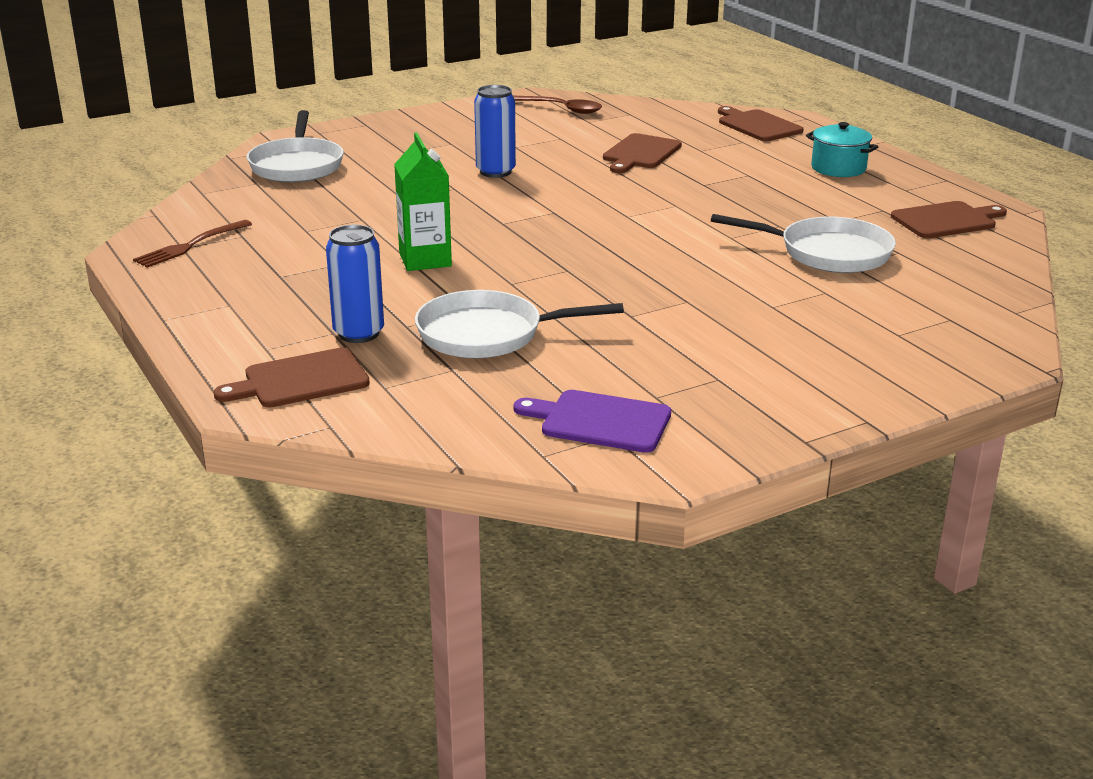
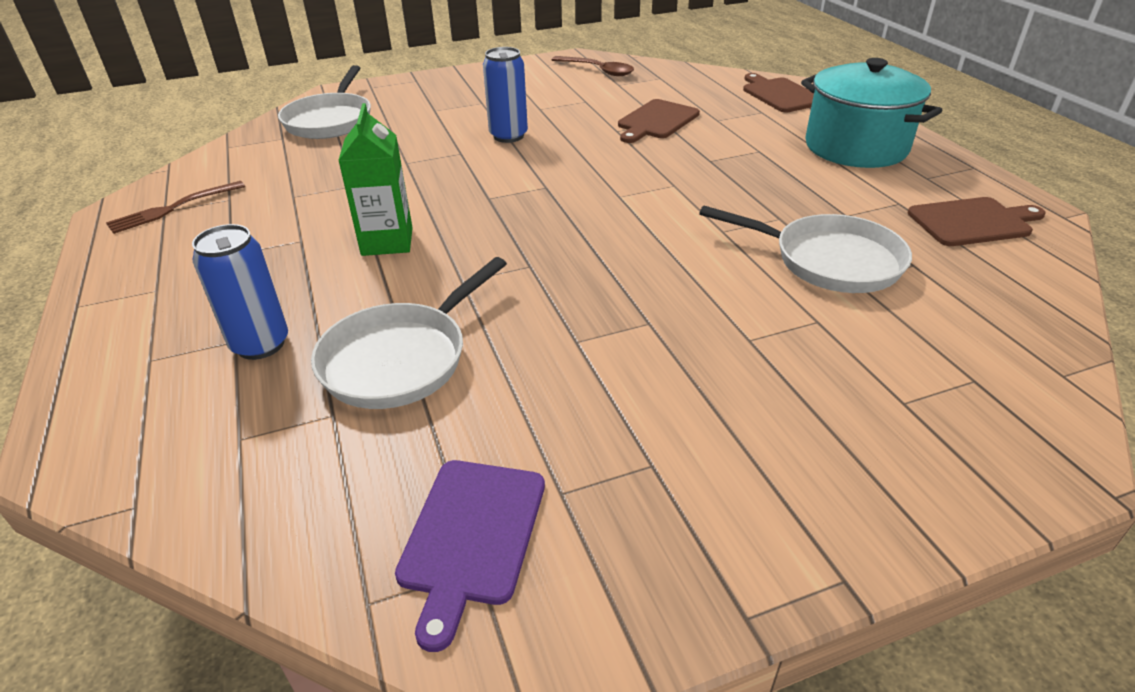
camera: 10 degrees right, 10 degrees up
(300, 380) = (152, 416): brown cutting board -> none
(488, 334) = (401, 358): white pan -> white pan turned 60 degrees counterclockwise
(600, 421) = (471, 536): purple cutting board -> purple cutting board turned 105 degrees counterclockwise
(838, 168) = (855, 147): turquoise pot -> turquoise pot, size x1.78

